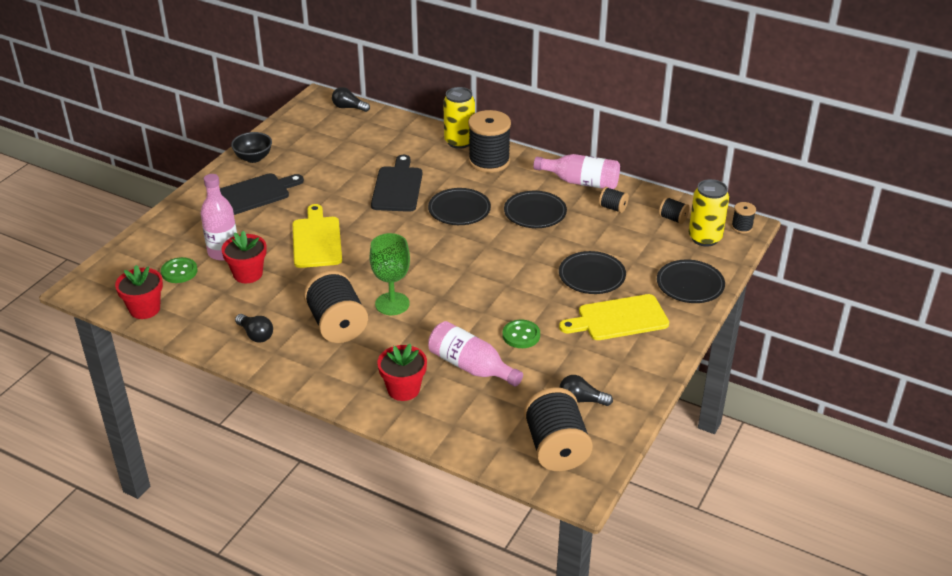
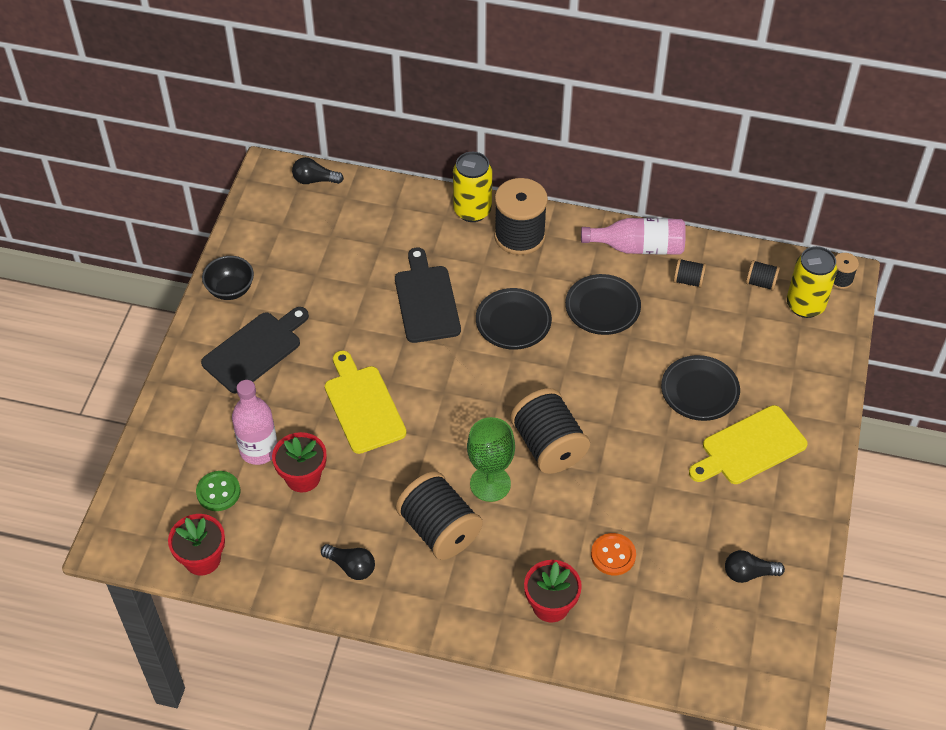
camera: 15 degrees left, 15 degrees up
(471, 367) = (613, 555): pink bottle -> orange button
(521, 335) = (652, 496): green button -> none
(556, 448) = (744, 646): black spool -> black spool (548, 446)
(690, 285) = (811, 380): black plate -> none

